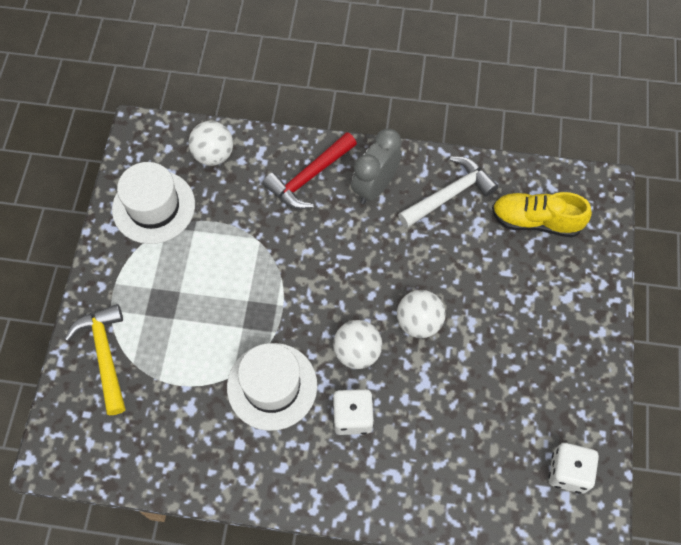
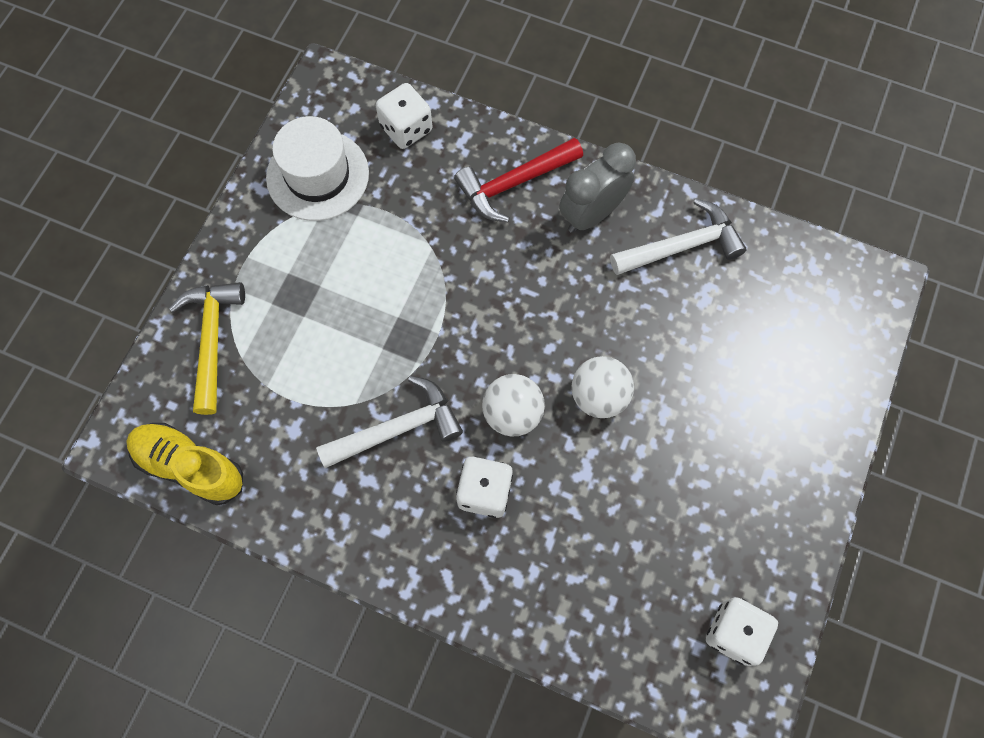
camera: 15 degrees right, 5 degrees up
(213, 155) = (406, 129): white ball -> white dice
(272, 386) = (398, 428): white hat -> white hammer
(536, 221) = (782, 306): yellow shoe -> yellow shoe (190, 466)

